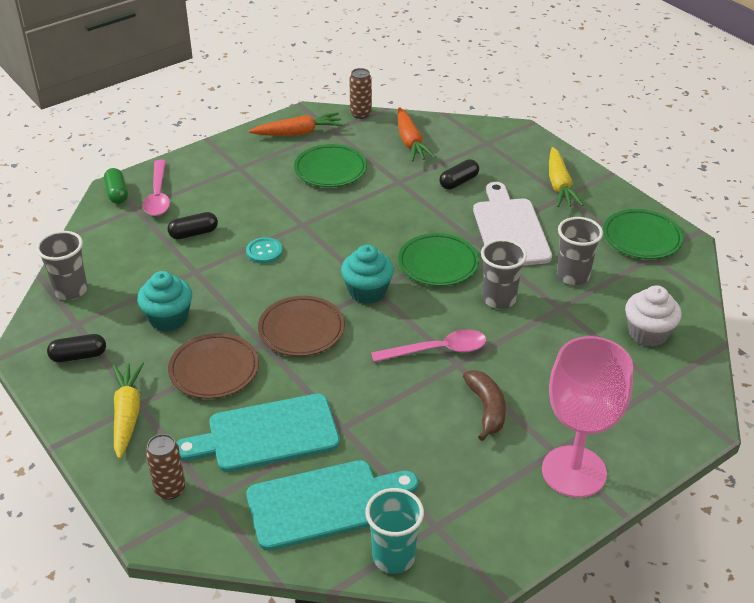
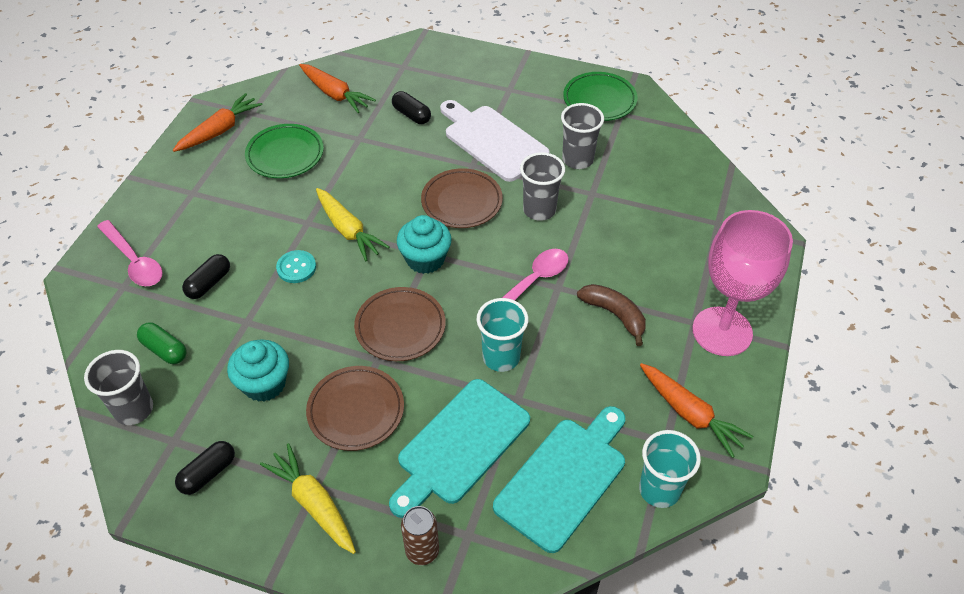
camera: 35 degrees left, 10 degrees up
(117, 193) = (86, 280): green capsule -> green capsule (165, 350)
(359, 391) = (501, 357): none -> turquoise cup
(360, 114) = (263, 85): brown can -> none
(438, 263) = (462, 202): green plate -> brown plate
(458, 182) = (411, 115): black capsule -> black capsule turned 60 degrees counterclockwise
(478, 517) = (690, 414): none -> orange carrot
(559, 185) = (497, 80): yellow carrot -> yellow carrot (348, 230)
(648, 333) = (673, 182): white cupcake -> none

